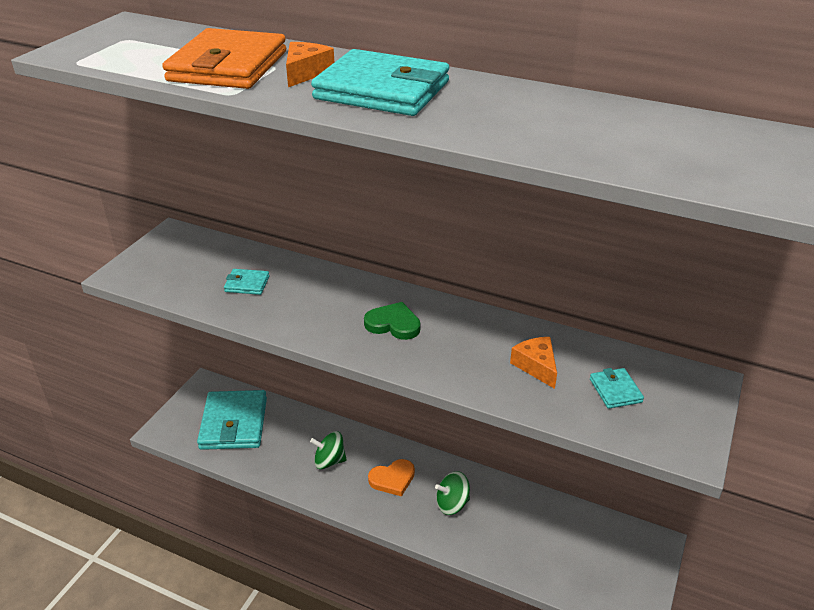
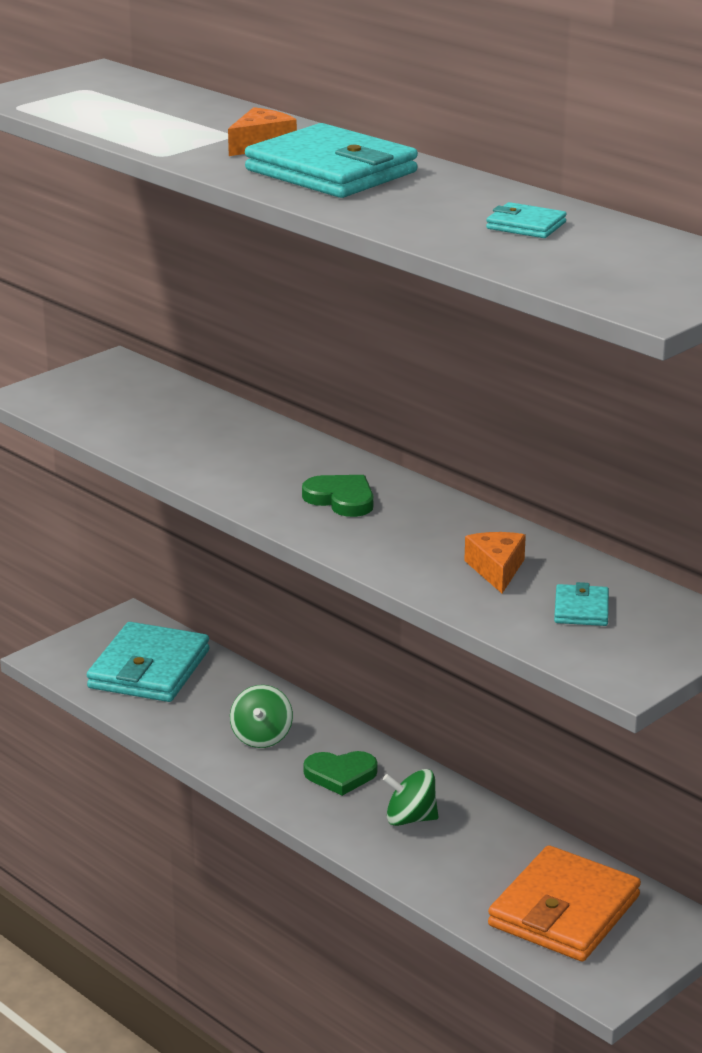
camera: 20 degrees right, 10 degrees down
(228, 66) = (179, 129): orange wallet -> orange wallet (564, 911)
(247, 284) = (180, 430): turquoise wallet -> turquoise wallet (526, 225)
(329, 461) = (261, 737): green spinning top -> green spinning top turned 105 degrees counterclockwise
(392, 479) = (340, 775): orange heart -> green heart

